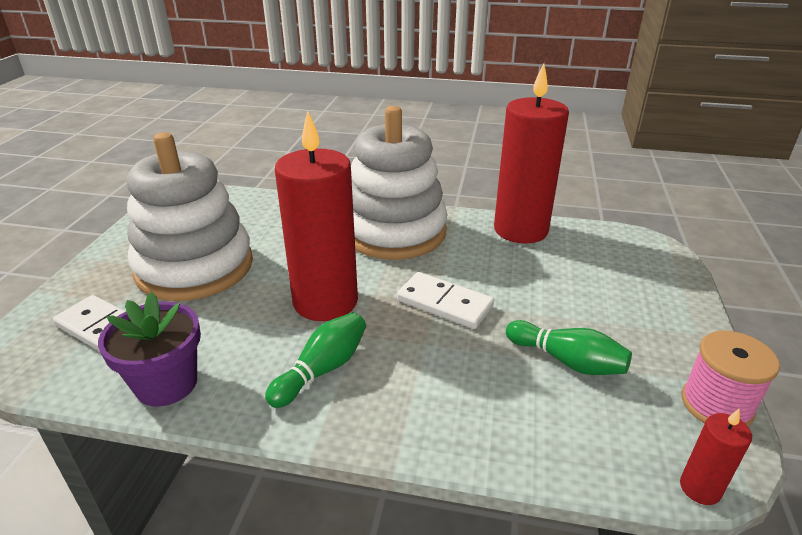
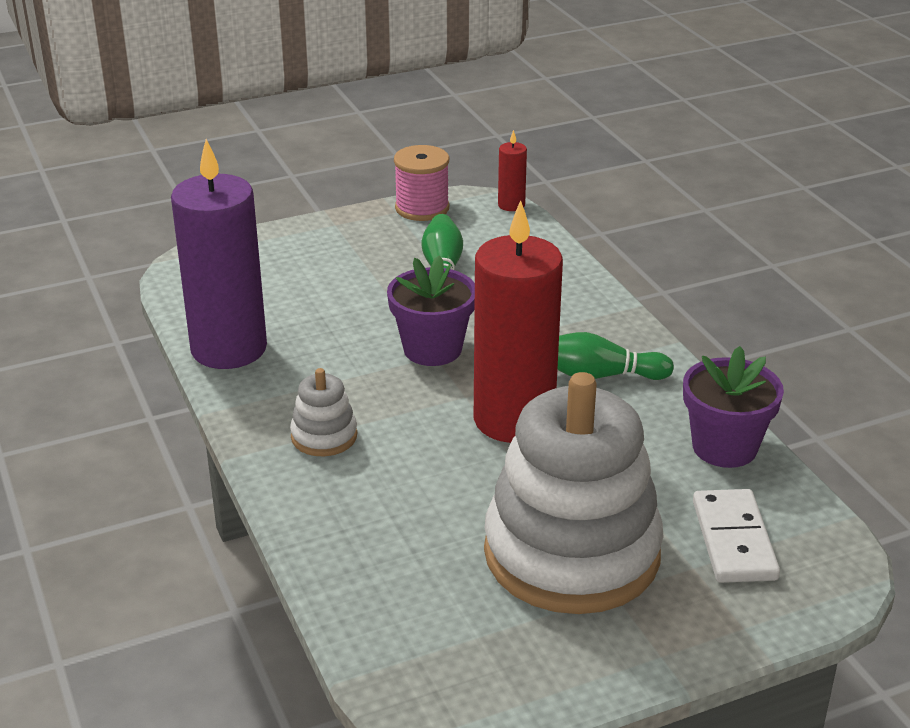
camera: 125 degrees left, 0 degrees up
(394, 232) = (324, 436): white stacking toy -> white stacking toy, size x0.42
(444, 303) = (432, 349): white domino -> purple flower pot
(520, 230) = (229, 349): red candle -> purple candle

